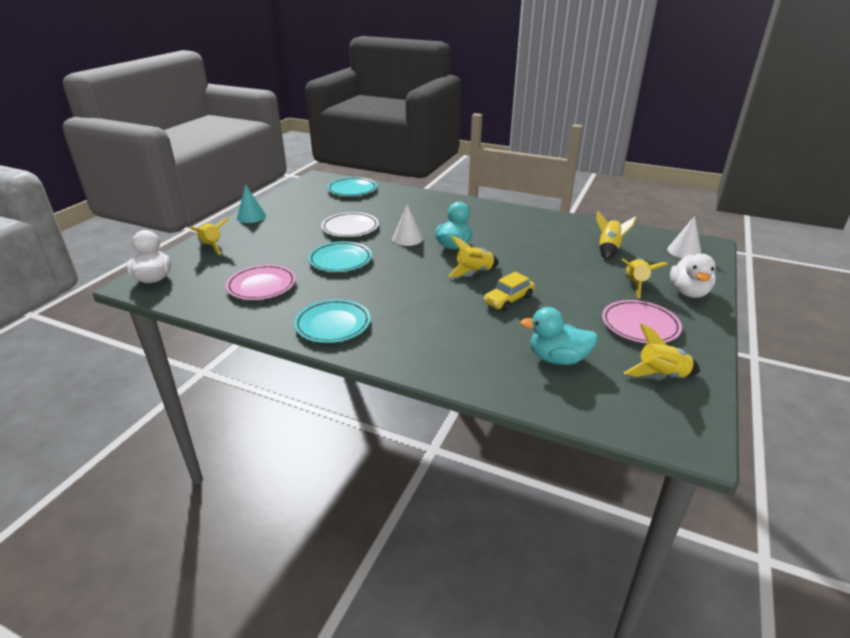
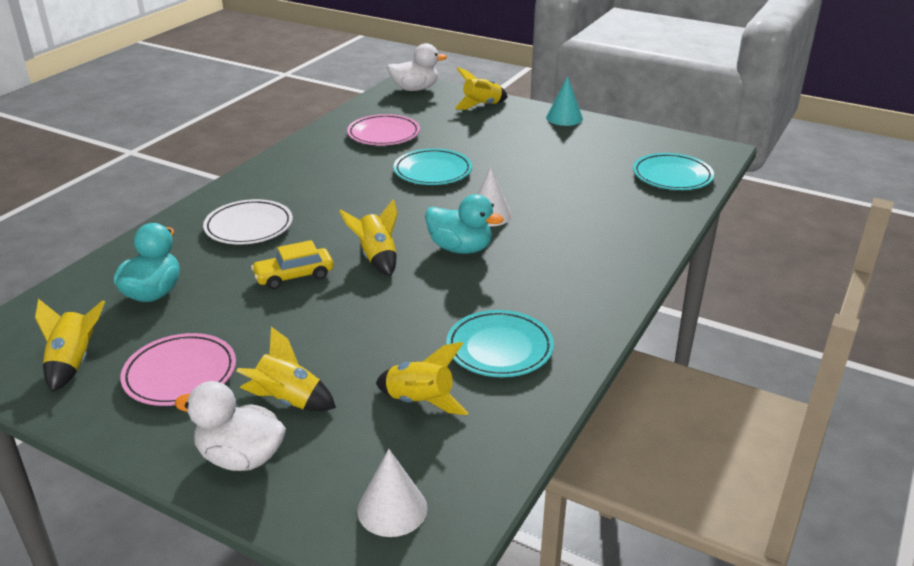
camera: 95 degrees right, 0 degrees up
(333, 324) = (291, 170): turquoise plate -> turquoise plate (499, 348)
(350, 228) = (527, 176): white plate -> white plate (249, 227)
(508, 300) = (294, 276): yellow car -> yellow car turned 75 degrees counterclockwise

